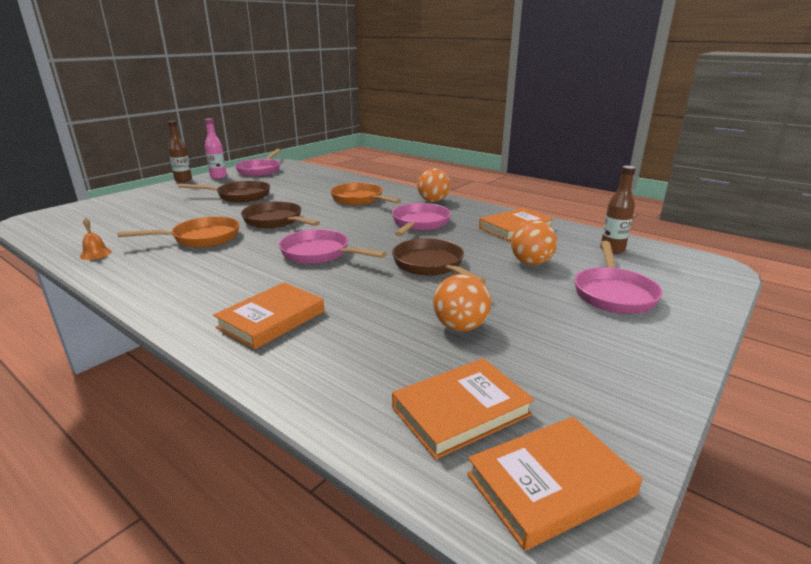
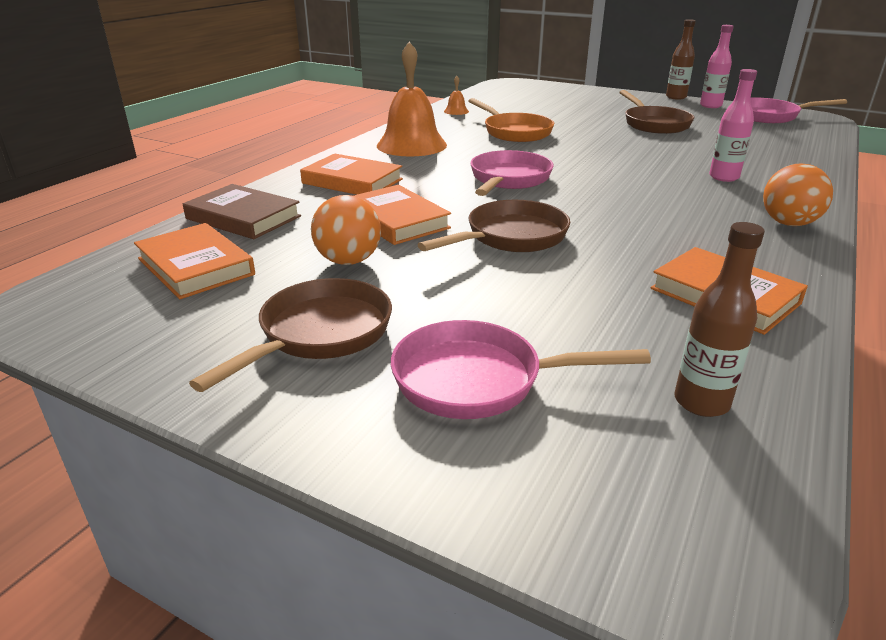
camera: 80 degrees right, 5 degrees up
(186, 284) = (411, 145): none -> orange bell
(276, 221) = (589, 149): brown pan -> brown pan (319, 334)
(339, 386) = (243, 217): none -> brown book
(360, 199) = (724, 177): orange pan -> pink bottle
(419, 224) = (662, 220): pink pan -> none
(531, 263) = (566, 308): orange ball -> none
(550, 484) = (86, 305): orange book -> orange book (396, 220)

